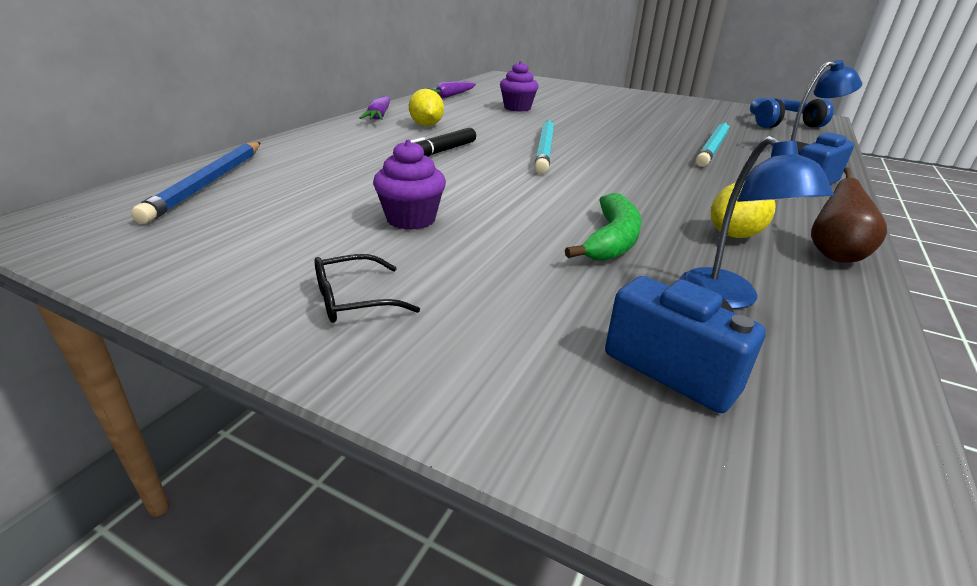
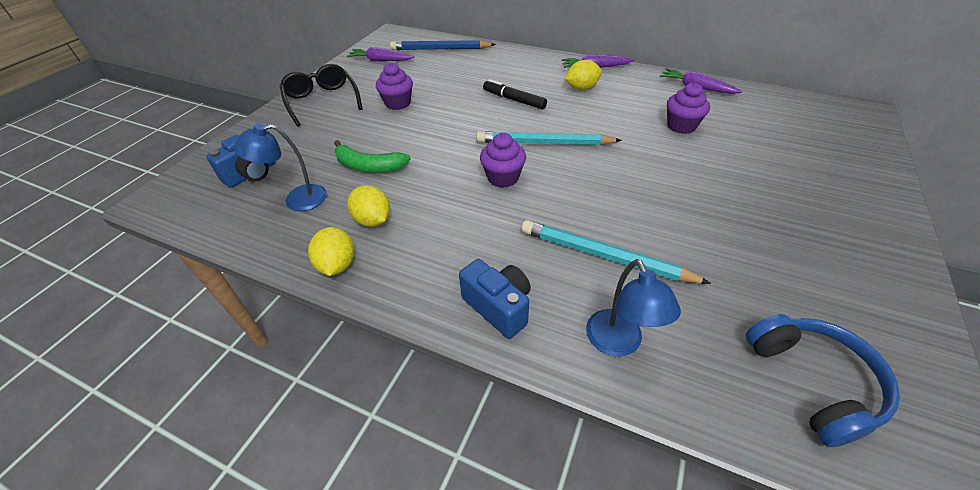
camera: 90 degrees right, 15 degrees up
(192, 236) = (380, 60): none -> purple carrot
(353, 300) = (322, 101): black glasses -> black glasses, size x1.79
(616, 168) = (503, 178): none -> purple cupcake
(834, 255) = (337, 265): brown pear -> yellow lemon

